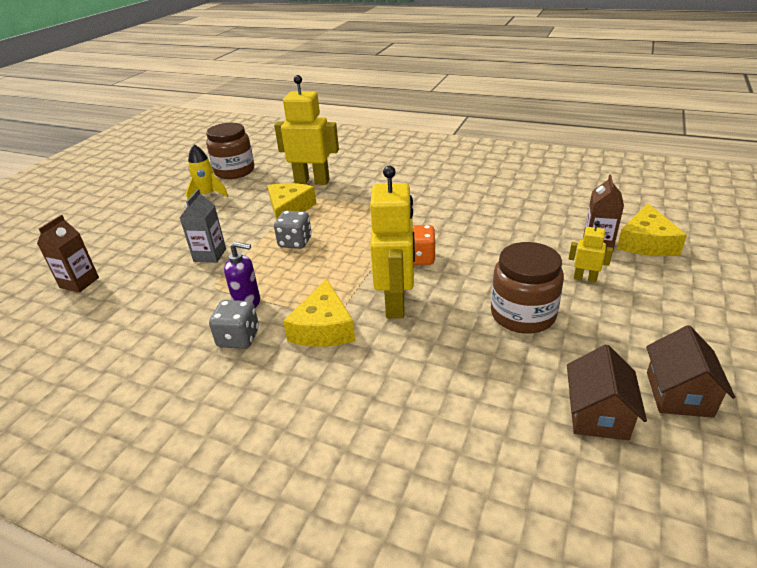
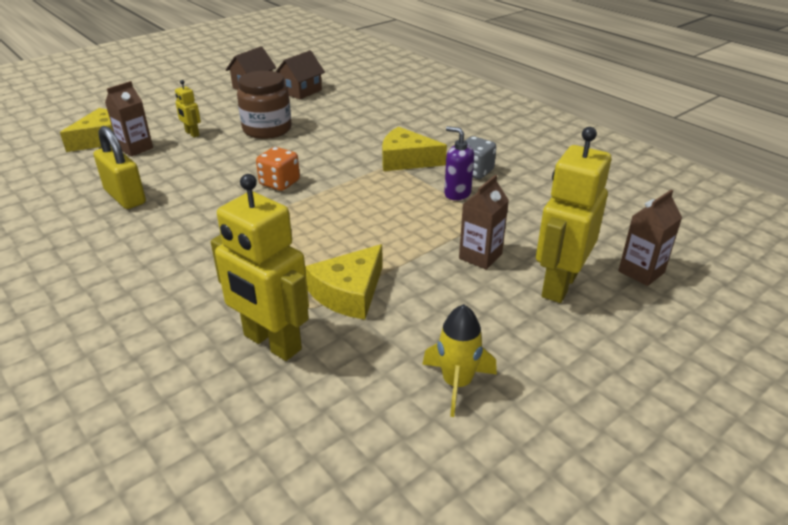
camera: 155 degrees left, 0 degrees up
(210, 255) = (480, 256): grey carton -> brown carton
(234, 171) = (381, 447): brown jar -> none
(295, 242) = (376, 239): grey dice -> none
(323, 328) = (406, 160): yellow cheese -> yellow cheese turned 105 degrees counterclockwise
(396, 303) = (339, 159): yellow robot -> yellow robot (559, 285)
(516, 210) = (125, 197): none -> yellow padlock

